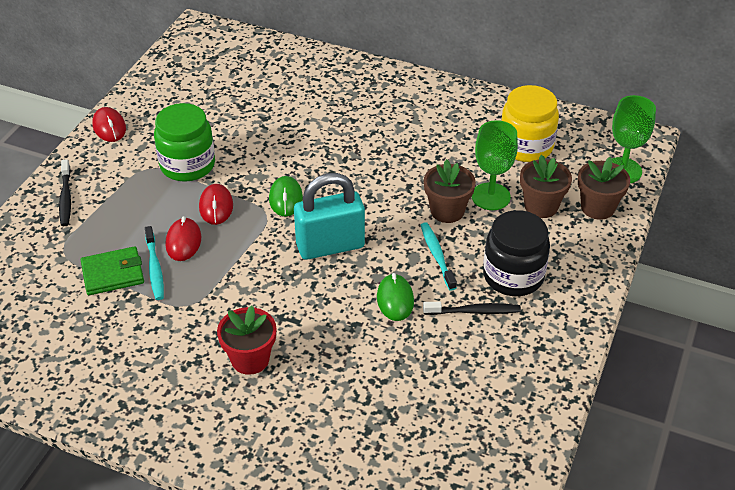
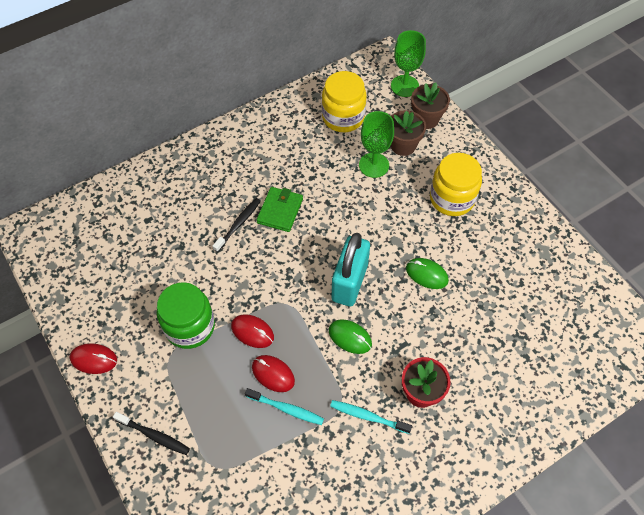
camera: 55 degrees left, 15 degrees up
(113, 274) = (270, 442): green wallet -> green wallet (280, 211)
(285, 199) = (280, 282): green mouse -> green mouse (350, 337)
(437, 255) = (404, 227): turquoise toothbrush -> turquoise toothbrush (368, 416)
(447, 211) = (368, 196): brown flower pot -> none
(474, 311) = (467, 238): black toothbrush -> black toothbrush (238, 224)
(513, 276) = (452, 198): black jar -> yellow jar

